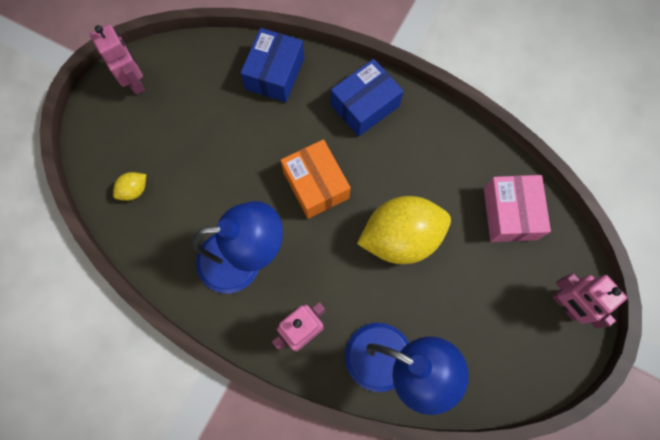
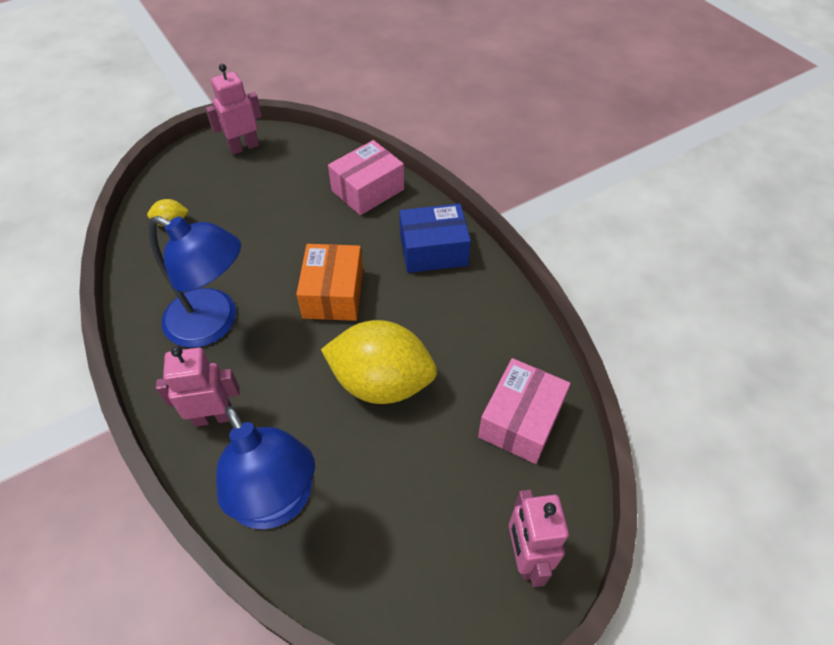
camera: 30 degrees right, 20 degrees down
(135, 82) = (244, 147): pink robot -> pink robot turned 120 degrees counterclockwise
(275, 74) = (368, 190): blue box -> pink box

